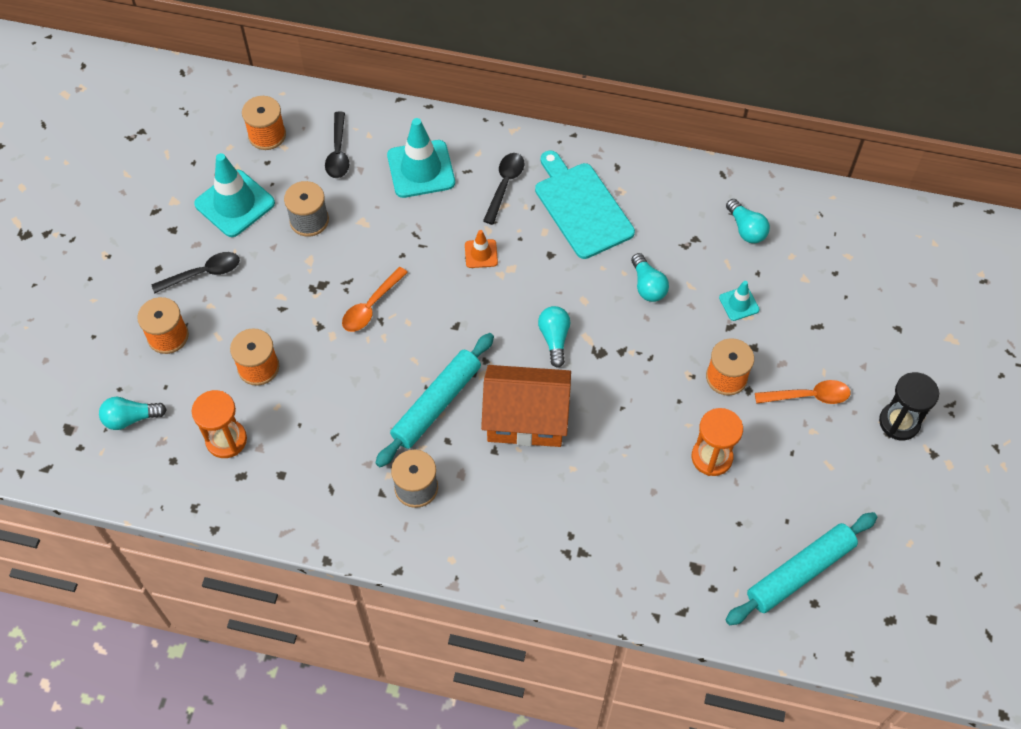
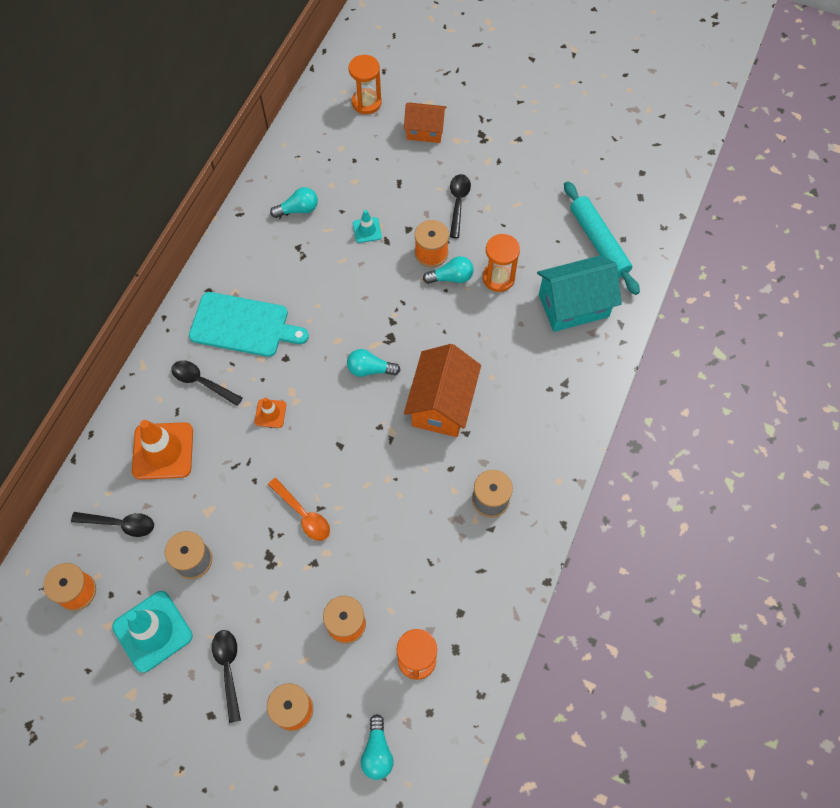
camera: 80 degrees left, 5 degrees up
(421, 169) = (163, 451): turquoise traffic cone -> orange traffic cone
(436, 404) = (414, 472): turquoise rolling pin -> none
(581, 207) = (243, 325): turquoise cutting board -> turquoise cutting board turned 150 degrees counterclockwise
(647, 286) = (335, 290): turquoise light bulb -> turquoise light bulb (451, 277)
(694, 551) = (573, 306): none -> turquoise house
(808, 396) = (458, 203): orange spoon -> black spoon
(899, 422) = (490, 152): black hourglass -> none
(906, 342) = (425, 131): none -> orange house
(926, 270) = (366, 102): none -> orange hourglass

